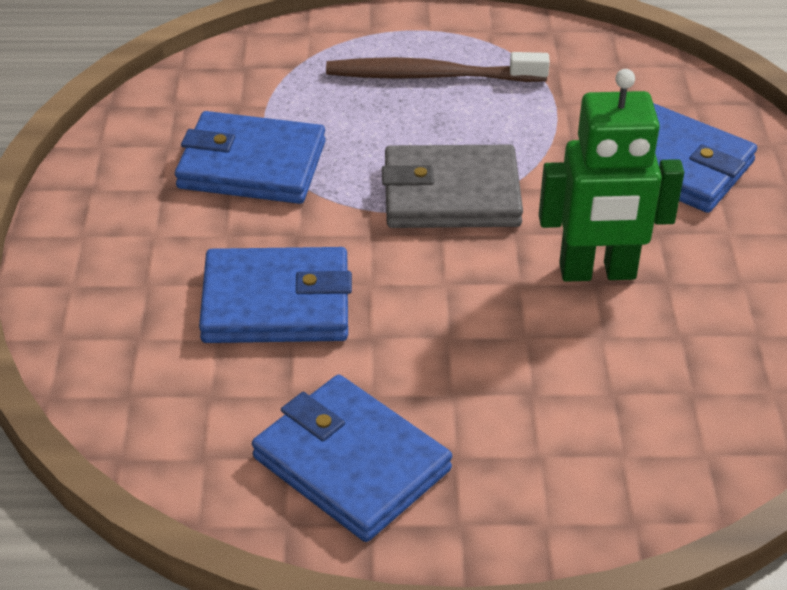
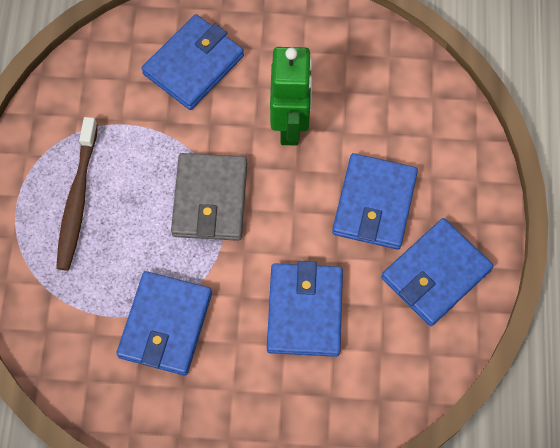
camera: 85 degrees left, 25 degrees up
(473, 379) = (374, 204): none -> blue wallet

